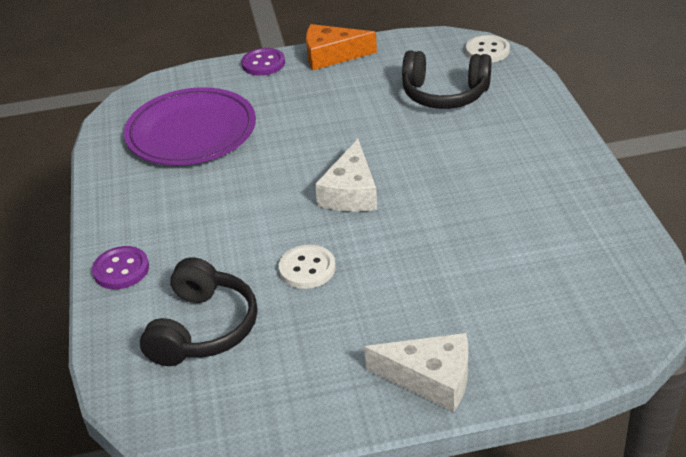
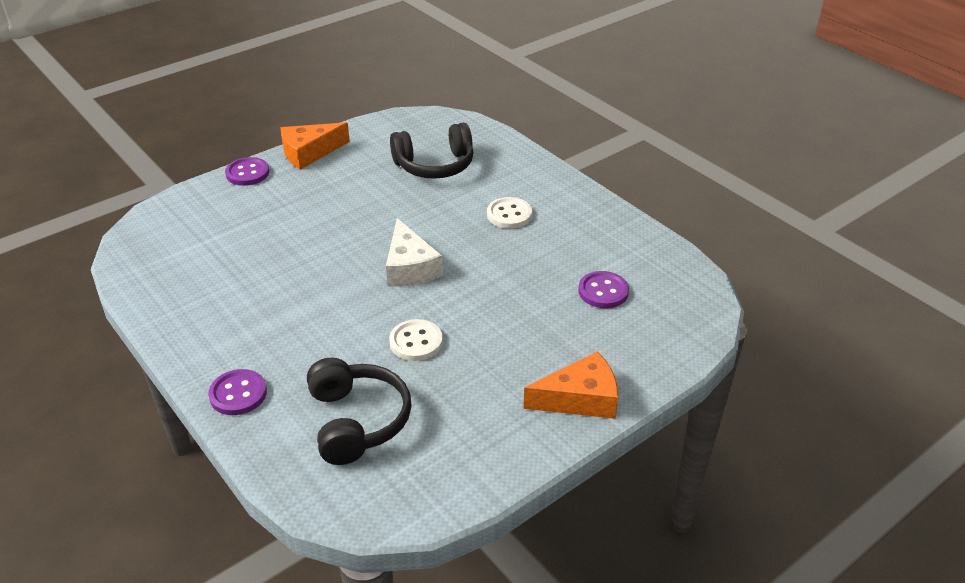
camera: 30 degrees left, 0 degrees up
(191, 132) = (219, 251): purple plate -> none
(430, 379) = (580, 399): white cheese -> orange cheese
(487, 51) = (446, 121): white button -> white button (509, 214)
(533, 272) = (603, 291): none -> purple button

